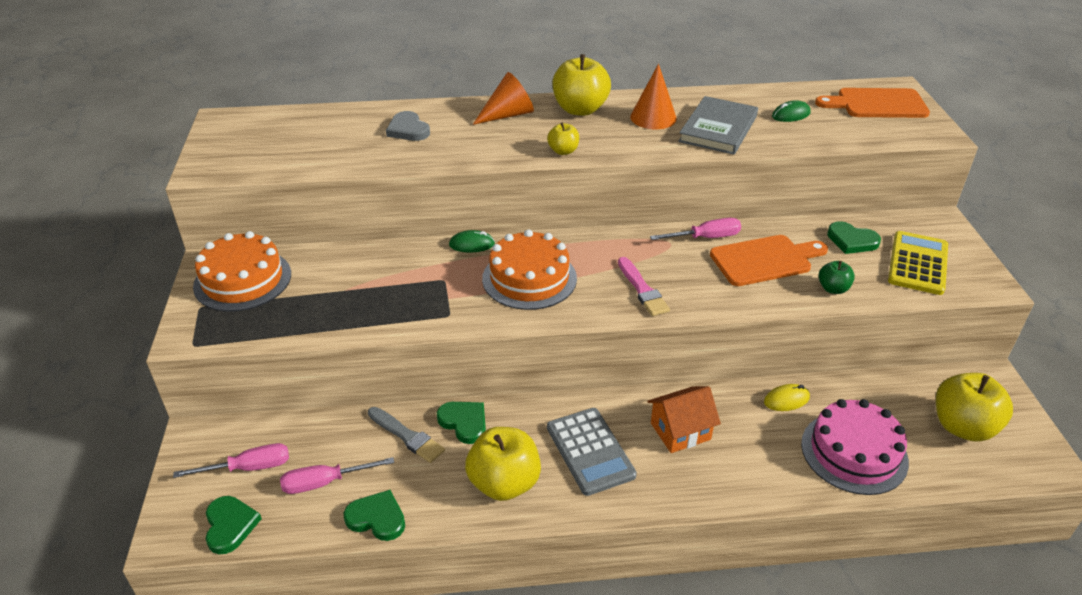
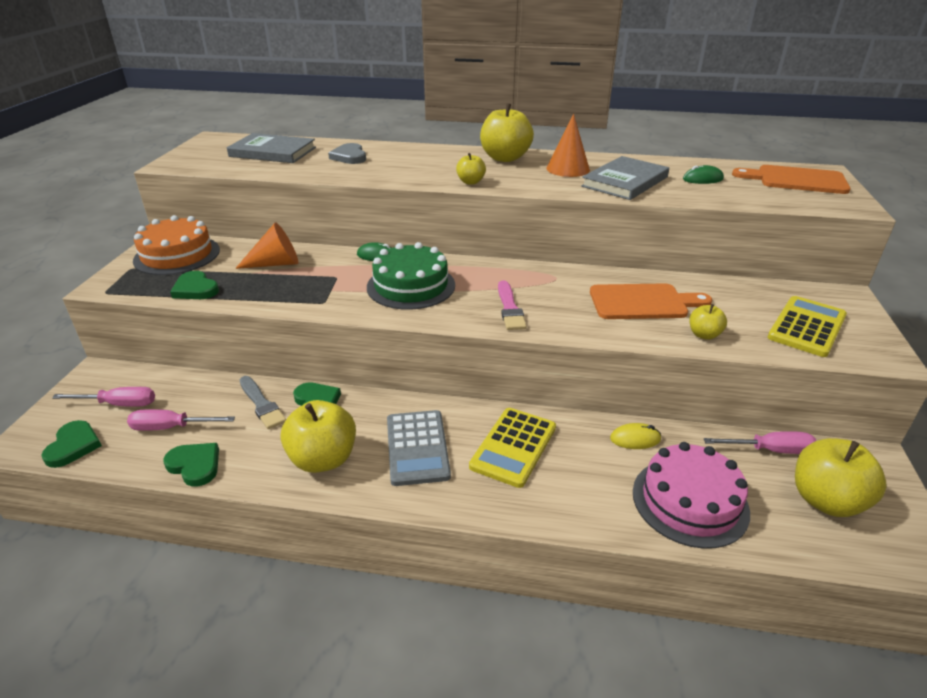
camera: 15 degrees right, 5 degrees down
(313, 134) = (273, 152): none -> grey book
(508, 115) = (440, 155): orange cone -> orange cone (275, 264)
(529, 278) = (411, 286): orange cake -> green cake
(680, 431) = (513, 447): orange house -> yellow calculator
(705, 237) = (592, 278): pink screwdriver -> pink screwdriver (770, 450)
(833, 289) = (704, 335): green apple -> yellow apple
(852, 241) = (741, 299): green heart -> green heart (195, 289)

